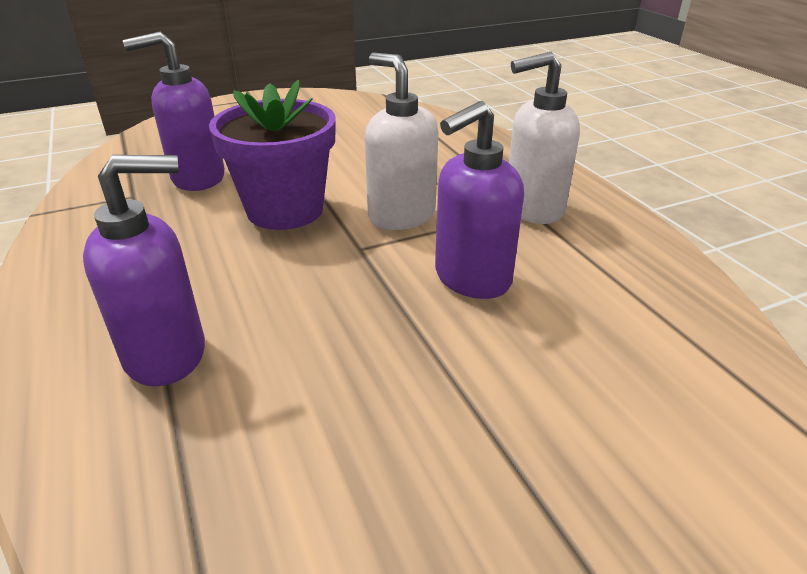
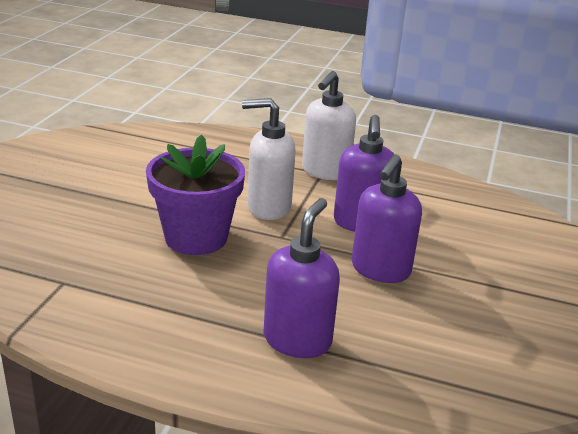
camera: 50 degrees left, 5 degrees down
(197, 178) = (87, 247): purple soap dispenser -> purple soap dispenser (380, 270)

